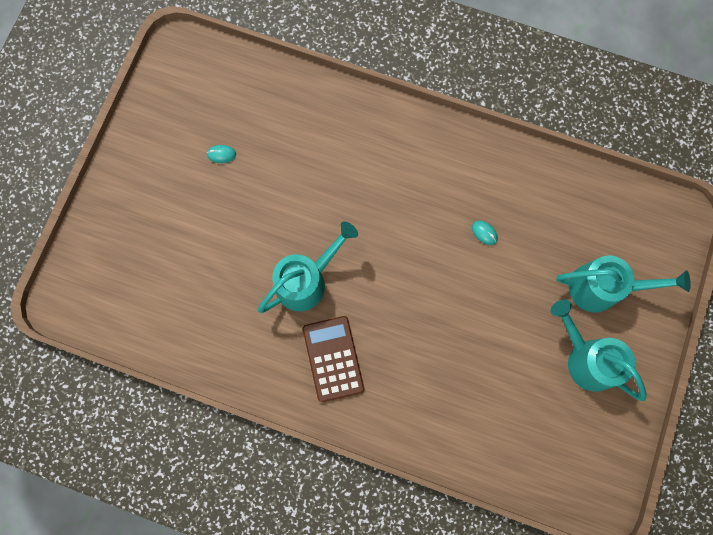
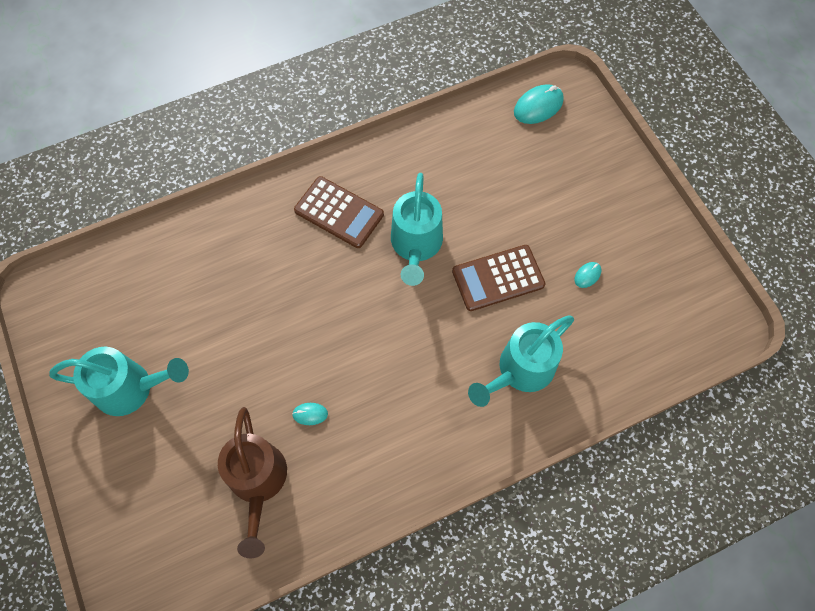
camera: 135 degrees right, 10 degrees down
(102, 304) = (538, 106): none -> turquoise mouse
(278, 206) = (498, 278): none -> brown calculator
(552, 221) = (258, 483): none -> brown watering can
(602, 288) = (162, 462): turquoise watering can -> turquoise watering can (520, 371)

